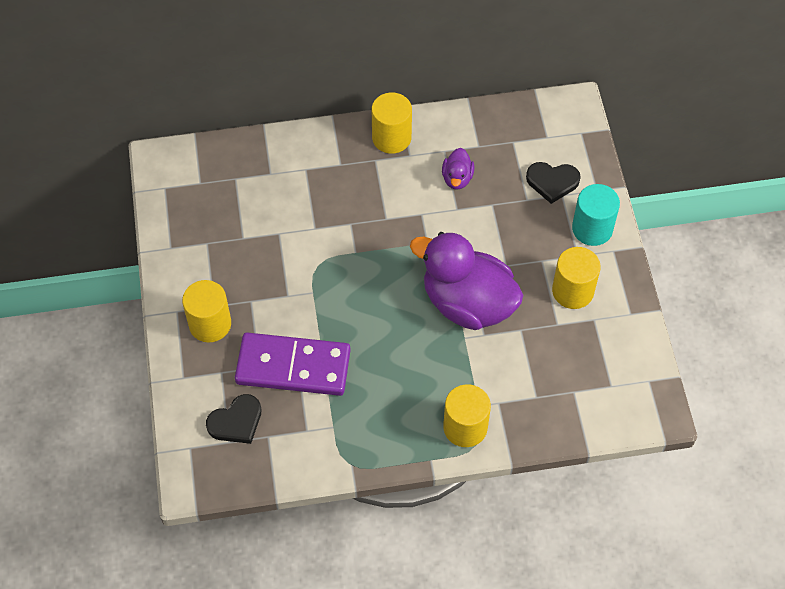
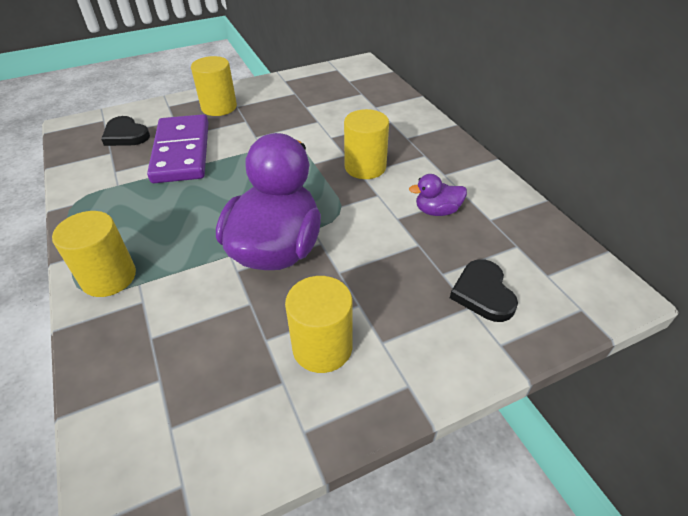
camera: 75 degrees right, 15 degrees down
(391, 138) = (457, 159): yellow cylinder -> yellow cylinder (365, 167)
(592, 229) = (433, 351): turquoise cylinder -> none

